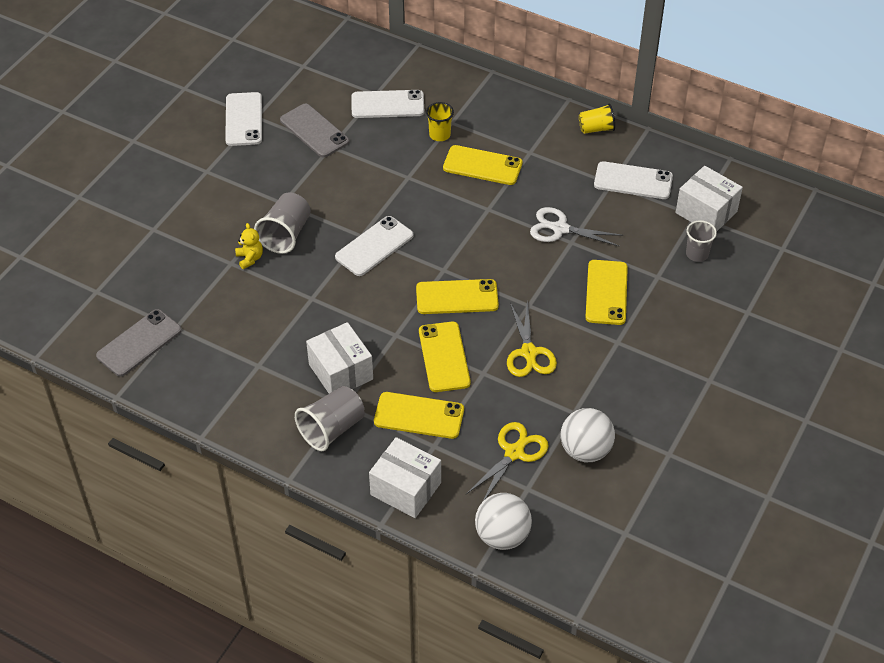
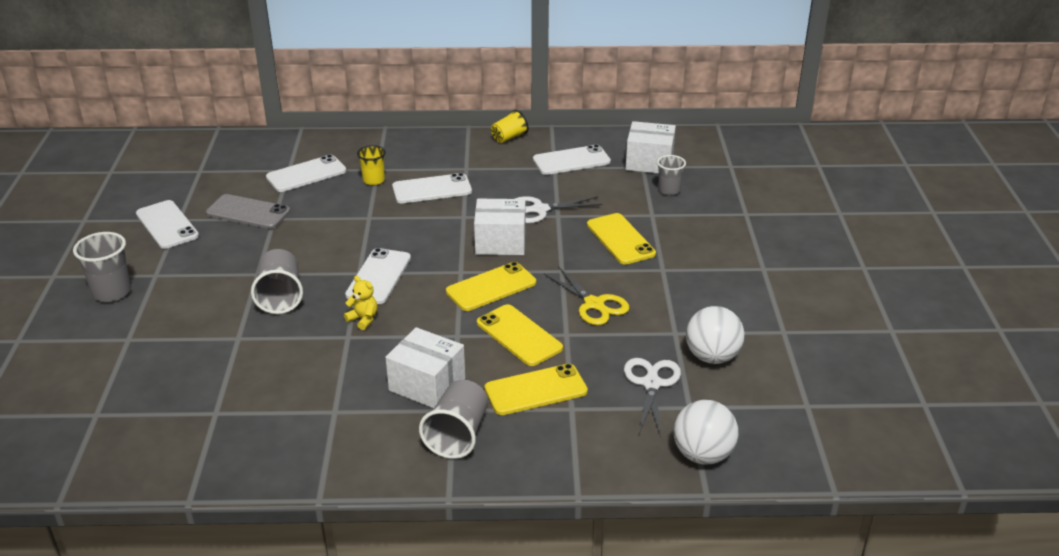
camera: 30 degrees left, 15 degrees down
(139, 343) = (182, 442): grey phone -> none
(166, 176) = (112, 292): none -> grey cup
(250, 258) = (256, 327): yellow teddy bear -> yellow teddy bear (363, 319)
(406, 488) = (576, 455): white box -> white box (500, 242)
(482, 166) = (432, 189): yellow phone -> white phone
(514, 453) = (651, 384): yellow scissors -> white scissors

